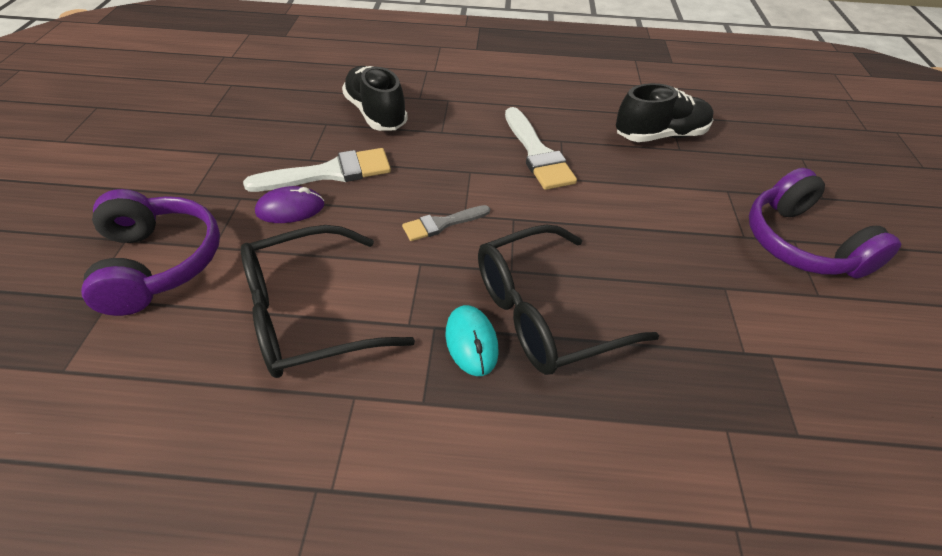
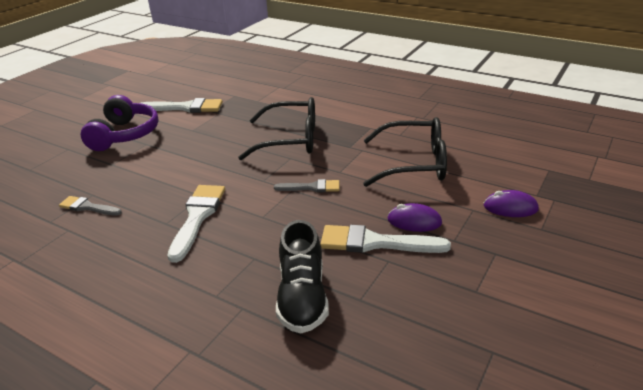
camera: 150 degrees left, 15 degrees down
(159, 263) = (510, 207): purple headphones -> purple mouse
(471, 342) = (335, 138): turquoise mouse -> none
(660, 135) = (87, 207): black shoe -> grey brush
(823, 348) = (185, 108): none -> white brush

